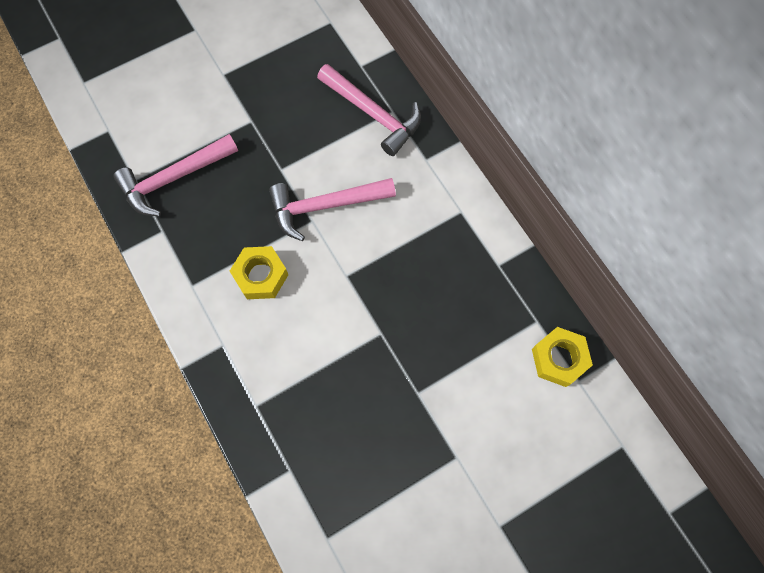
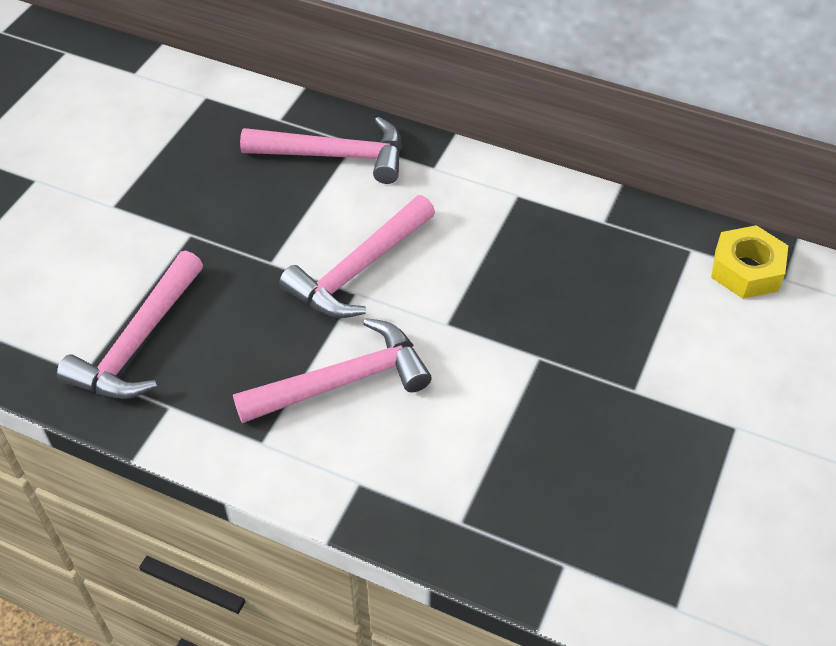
camera: 35 degrees left, 20 degrees down
(261, 276) = (343, 381): yellow nut -> pink hammer

